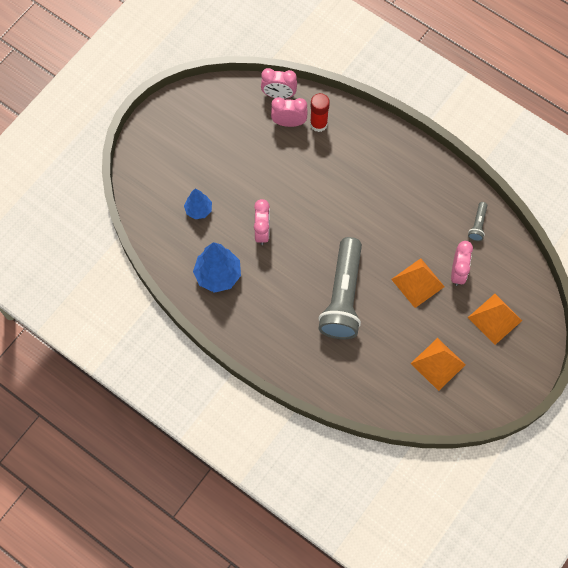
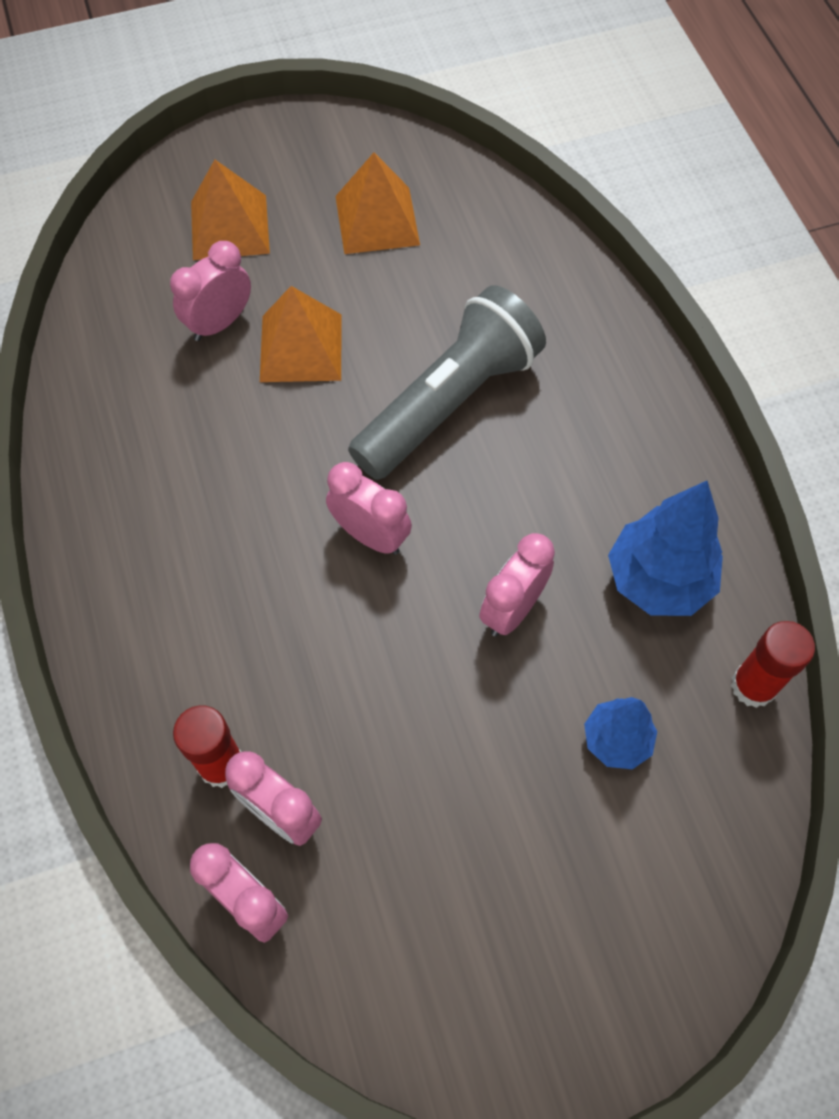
camera: 145 degrees left, 5 degrees down
(163, 257) = (753, 686): none -> red glue stick
(331, 226) = (370, 535): none -> pink clock
(477, 225) = (112, 373): grey flashlight -> none

